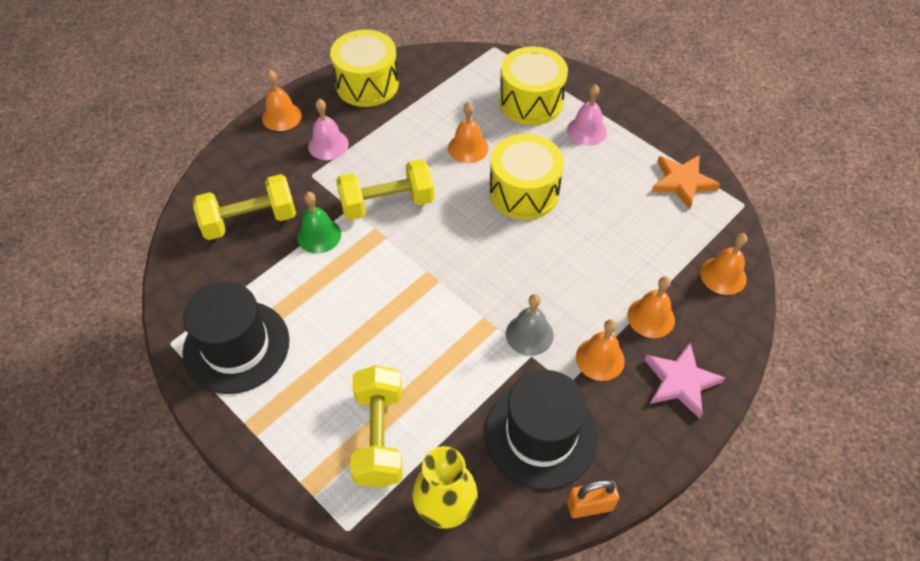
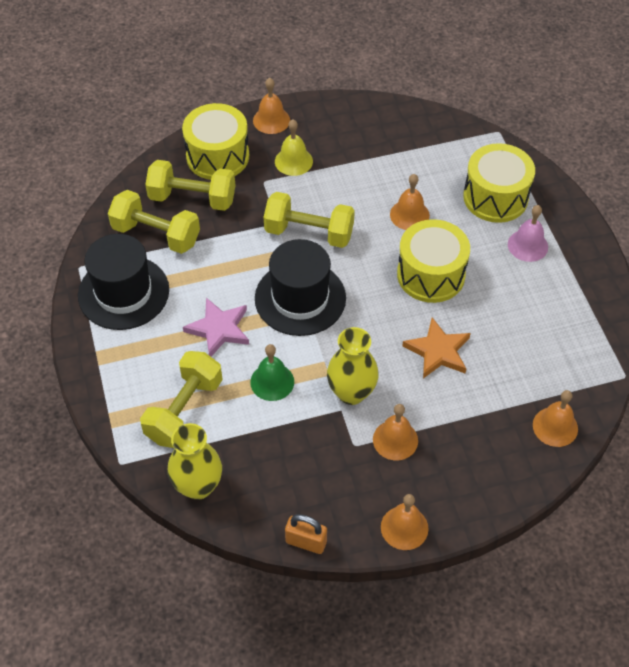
camera: 30 degrees right, 0 degrees up
(234, 272) = (156, 234): none -> yellow dumbbell
(319, 235) = (238, 234): green bell -> green bell (272, 382)
(328, 145) = (293, 161): pink bell -> yellow bell
(367, 84) = (361, 121): yellow drum -> yellow drum (217, 156)
(529, 334) = (351, 392): grey bell -> yellow vase
(541, 435) = (305, 472): black hat -> black hat (300, 298)
(651, 317) = (463, 429): orange bell -> orange bell (404, 527)
(680, 382) = (449, 491): pink star -> pink star (219, 329)
(682, 182) = (581, 330): orange star -> orange star (438, 351)

